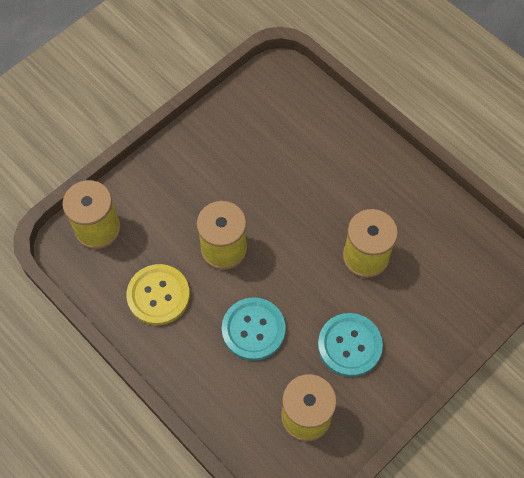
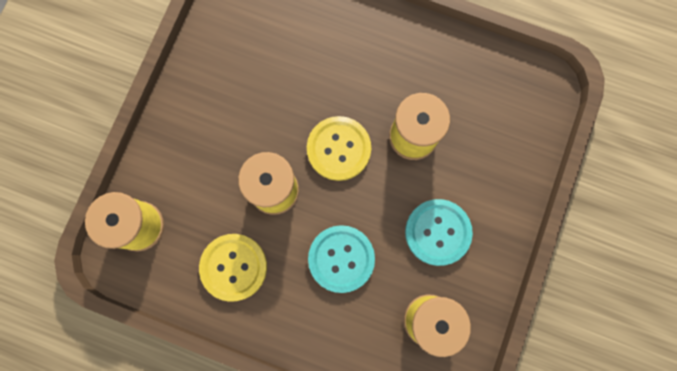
camera: 25 degrees left, 15 degrees up
(295, 239) = (339, 149): none -> yellow button

